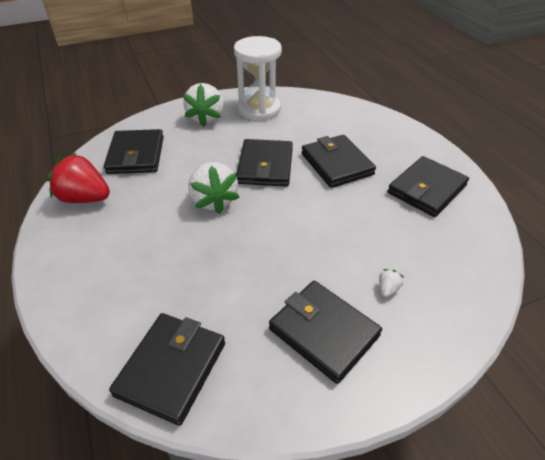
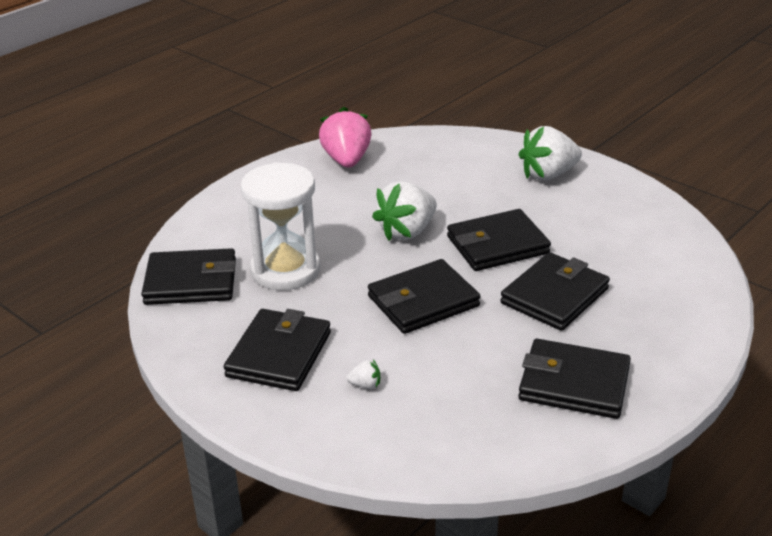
camera: 65 degrees right, 10 degrees down
(85, 198) = (346, 160): red strawberry -> pink strawberry
(136, 155) = (435, 159): black wallet -> black wallet (423, 301)
(259, 109) = (610, 204): white hourglass -> white hourglass (285, 270)

